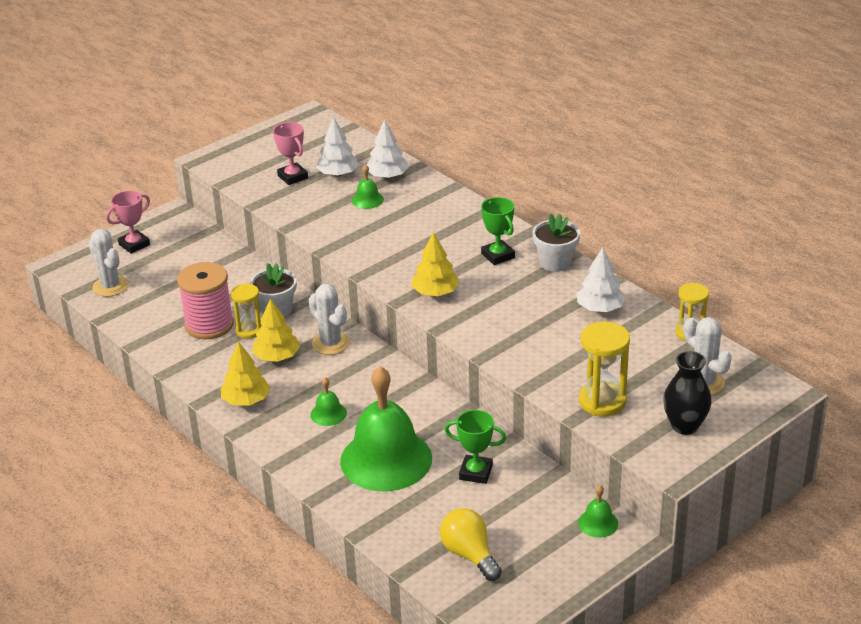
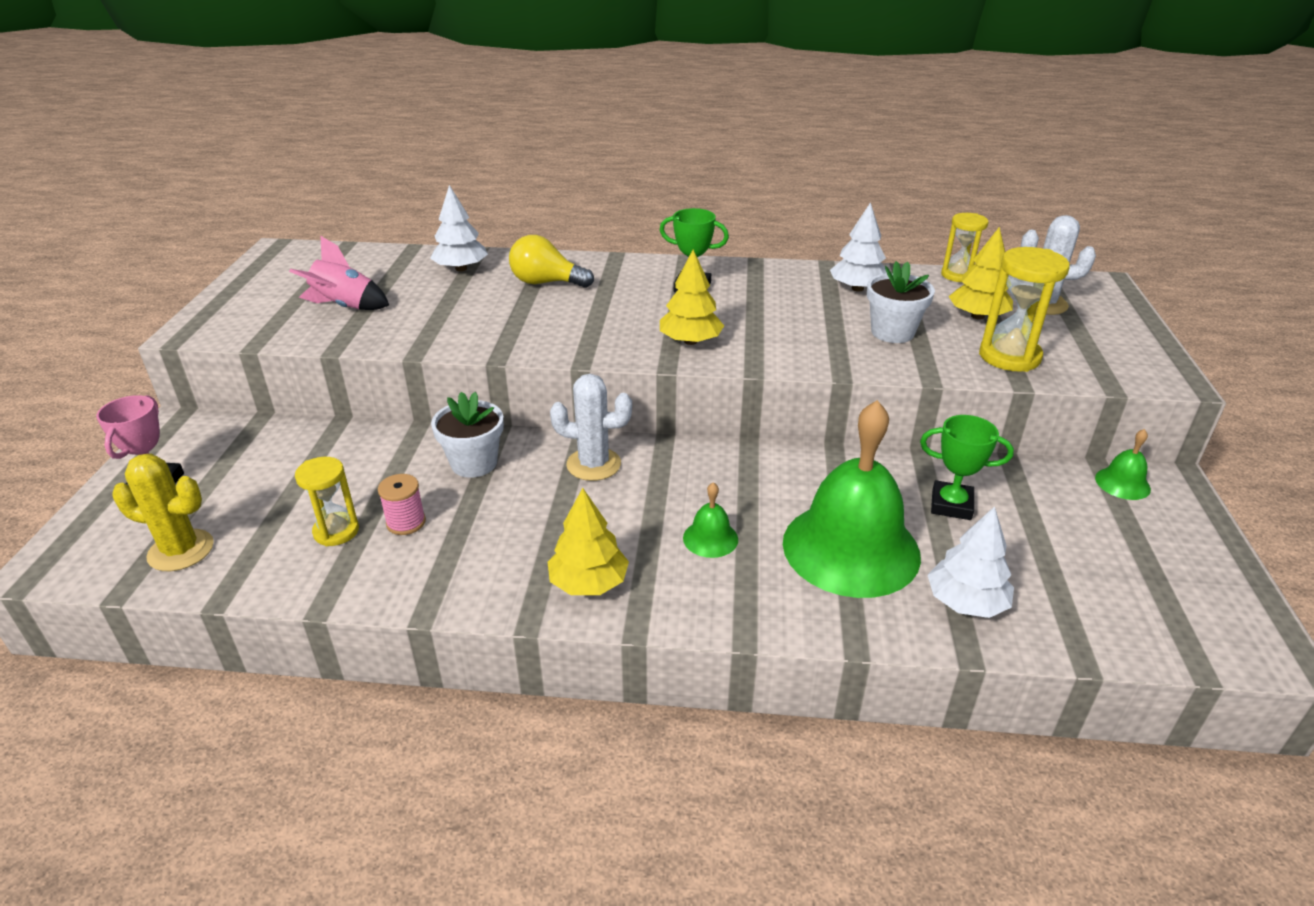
camera: 45 degrees left, 0 degrees up
(110, 286) = (181, 550): white cactus -> yellow cactus
(209, 325) = (406, 522): pink spool -> pink spool, size x0.49
(249, 330) = (471, 501): yellow hourglass -> yellow hourglass (336, 531)
(277, 357) = (551, 511): yellow tree -> yellow tree (977, 316)
(293, 177) = (344, 307): pink trophy -> pink rocket
(338, 174) = (398, 285): white tree -> white tree (966, 602)
(367, 200) = (472, 294): green bell -> none
(469, 554) = (1098, 592): yellow light bulb -> yellow light bulb (546, 283)
(476, 472) = (951, 505): green trophy -> green trophy turned 45 degrees clockwise
(555, 262) = (753, 272): white flower pot -> white flower pot (892, 332)
(685, 426) = (1101, 341): black vase -> none

